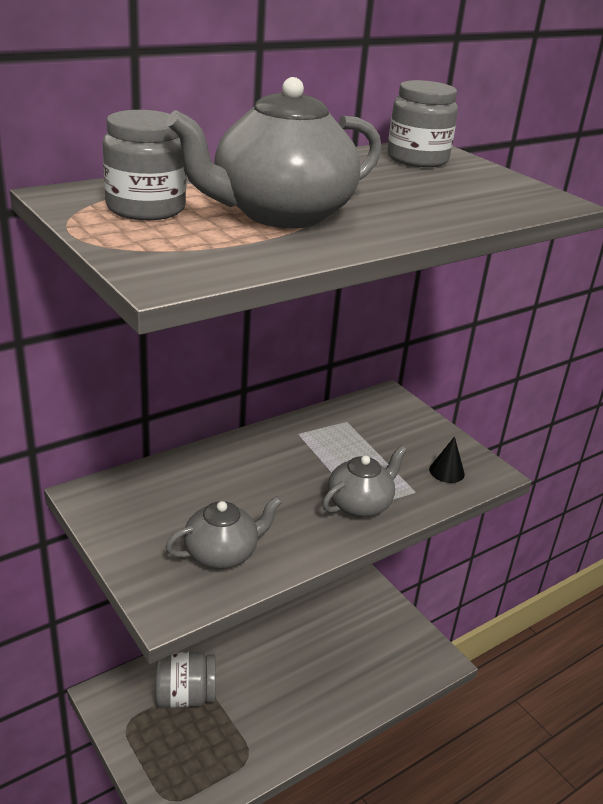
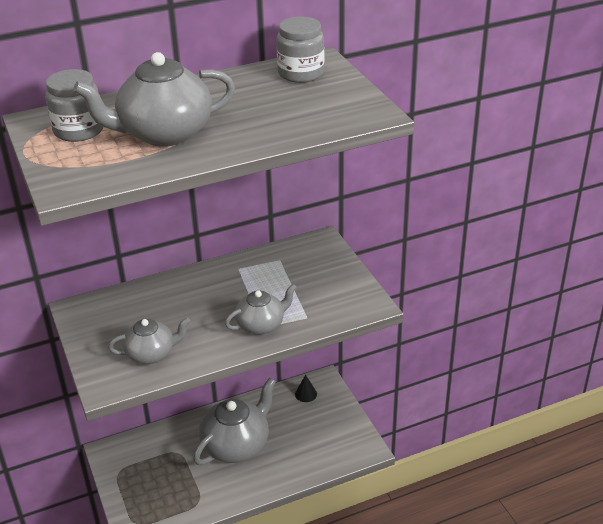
camera: 15 degrees right, 5 degrees up
(185, 696) = (164, 456): grey jar -> none
(277, 670) = (236, 445): none -> grey teapot
(446, 471) = (338, 303): black cone -> black cone (306, 394)

